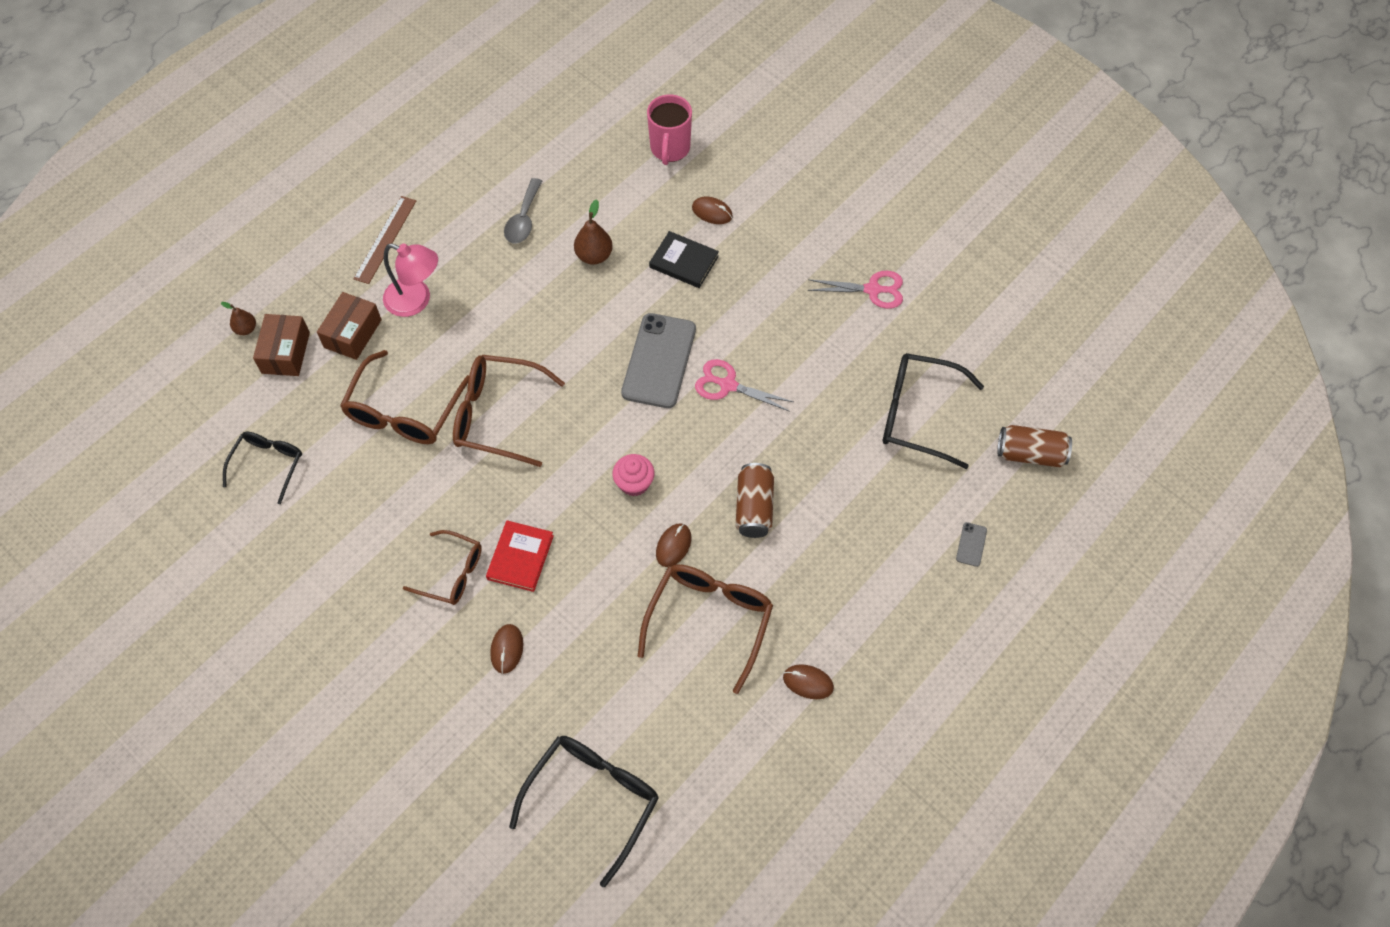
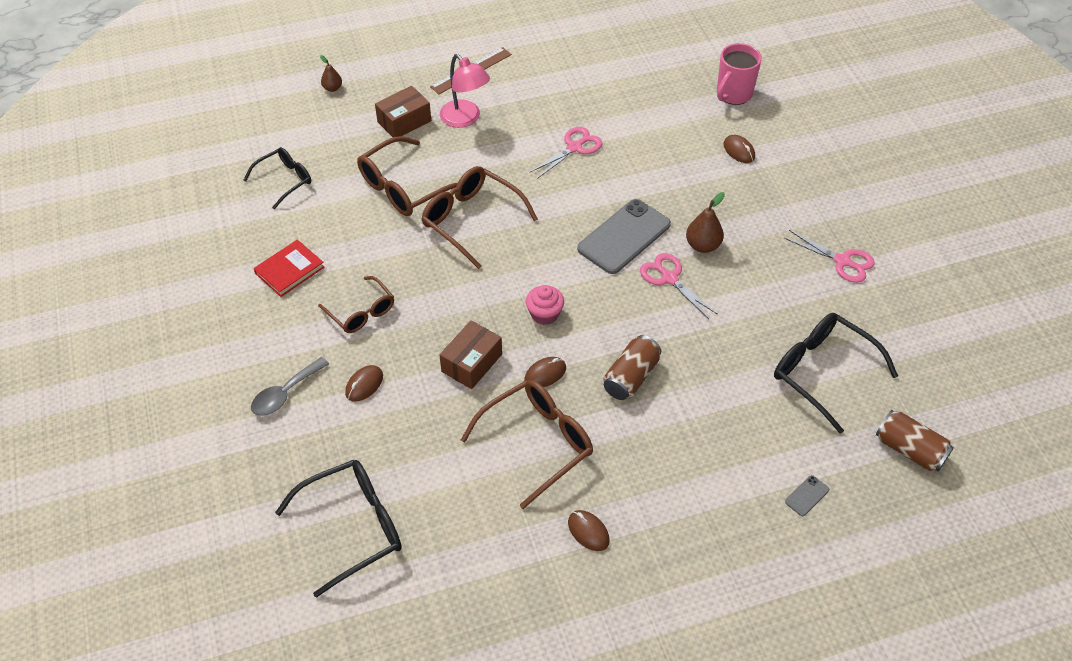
camera: 30 degrees right, 10 degrees down
(286, 353) = (349, 114): brown box -> brown box (472, 363)
(520, 557) = (420, 325): red book -> red book (289, 270)
(523, 219) = (583, 97): grey spoon -> grey spoon (285, 393)
(550, 282) = (574, 147): none -> pink scissors
(594, 256) = (622, 143): brown pear -> brown pear (702, 245)
(684, 262) = (692, 176): black book -> none

